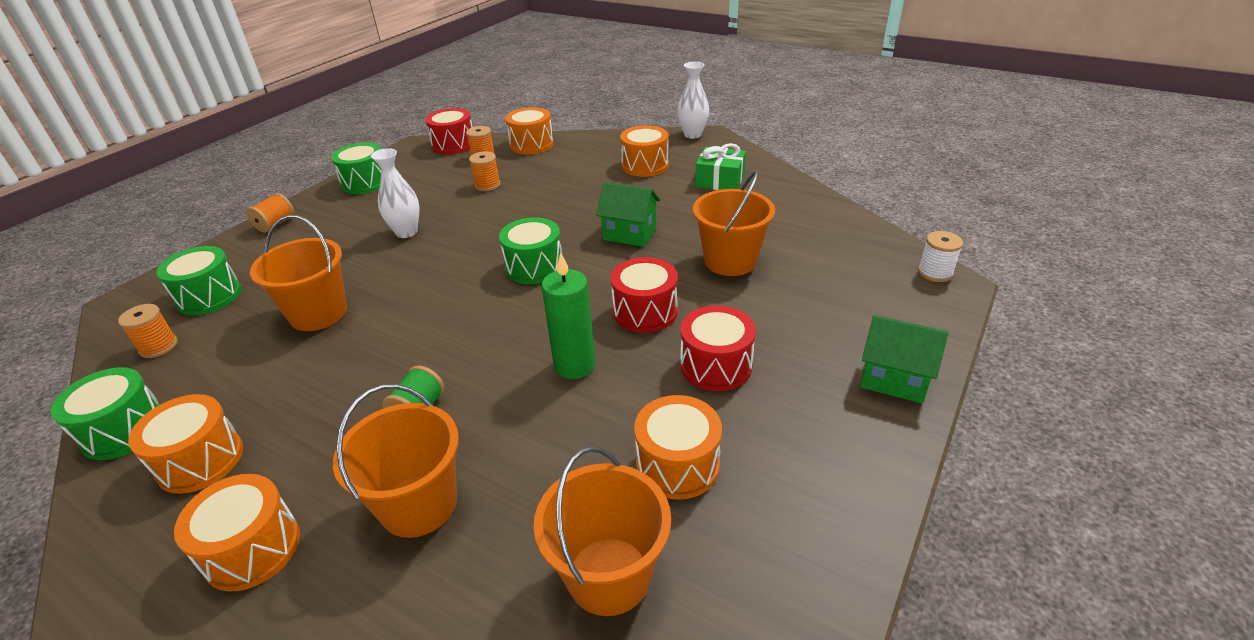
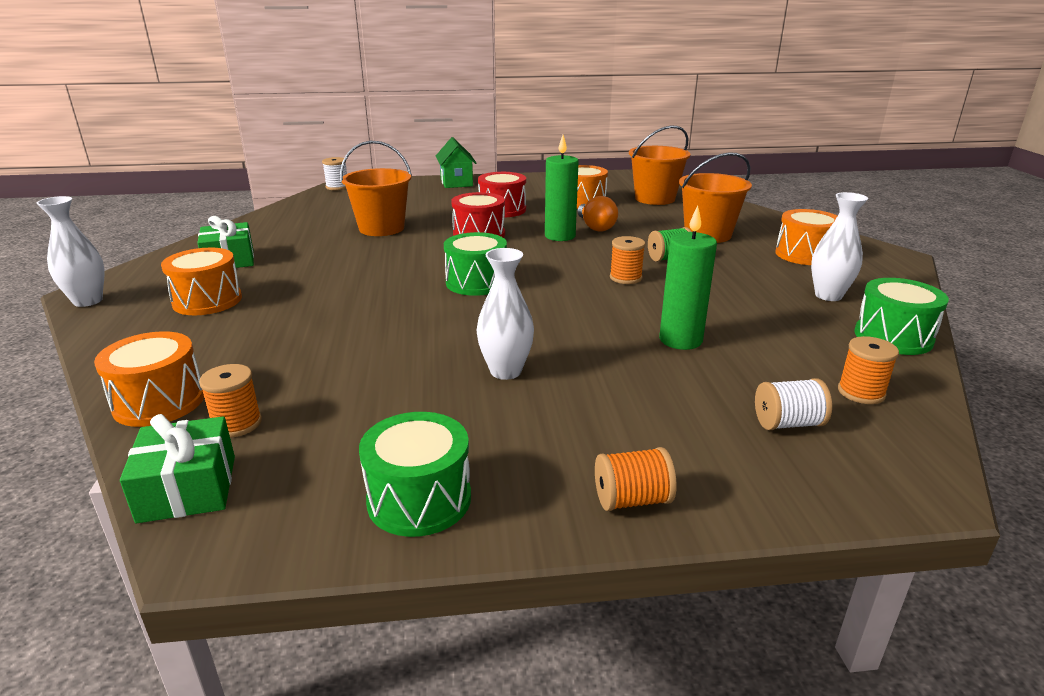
camera: 130 degrees left, 10 degrees down
(200, 460) = (828, 295): orange drum -> white vase
(209, 296) = (788, 423): green drum -> white spool
(318, 313) = (680, 340): orange bucket -> green candle
(453, 145) = (188, 488): red drum -> green gift
(487, 185) = (335, 375): orange spool -> orange spool (625, 278)
(569, 412) = (595, 227): none -> orange light bulb
(629, 234) = (377, 266): green house -> none

